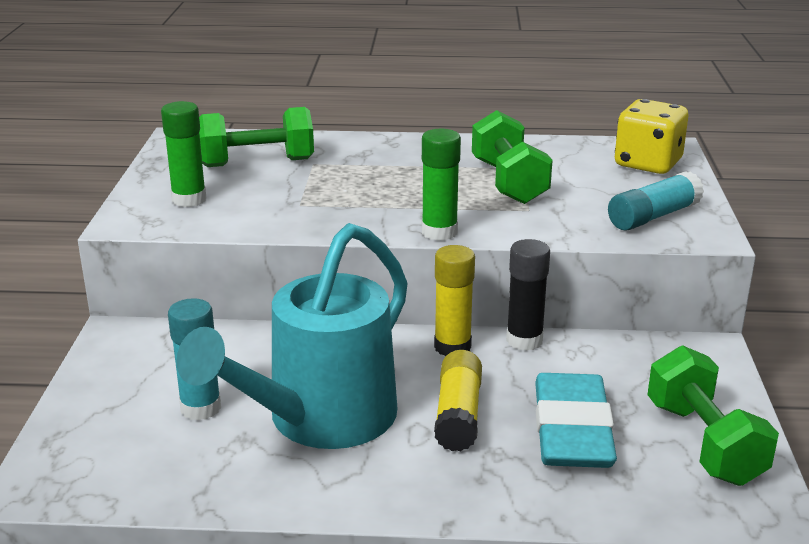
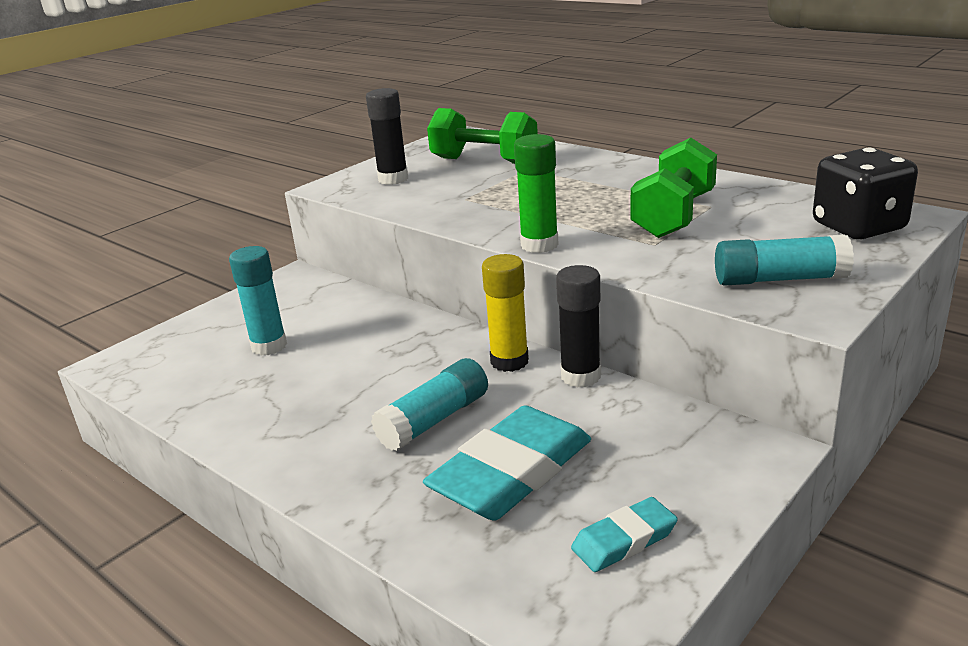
camera: 40 degrees right, 0 degrees up
(189, 200) = (393, 179): green glue stick -> black glue stick
(319, 421) = (328, 385): turquoise watering can -> none
(458, 414) = (434, 420): yellow glue stick -> turquoise glue stick
(648, 163) = (858, 227): yellow dice -> black dice
(704, 443) = (624, 540): green dumbbell -> turquoise eraser

